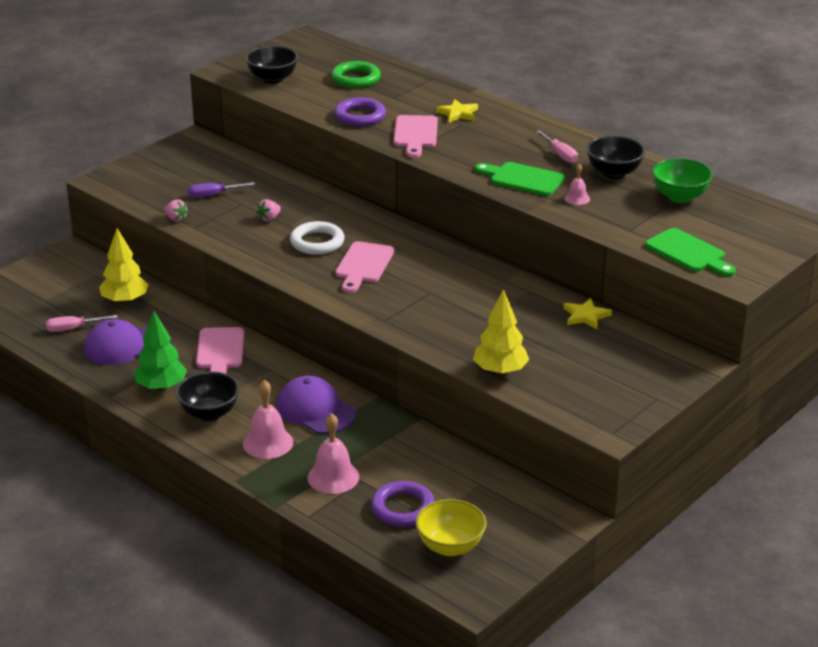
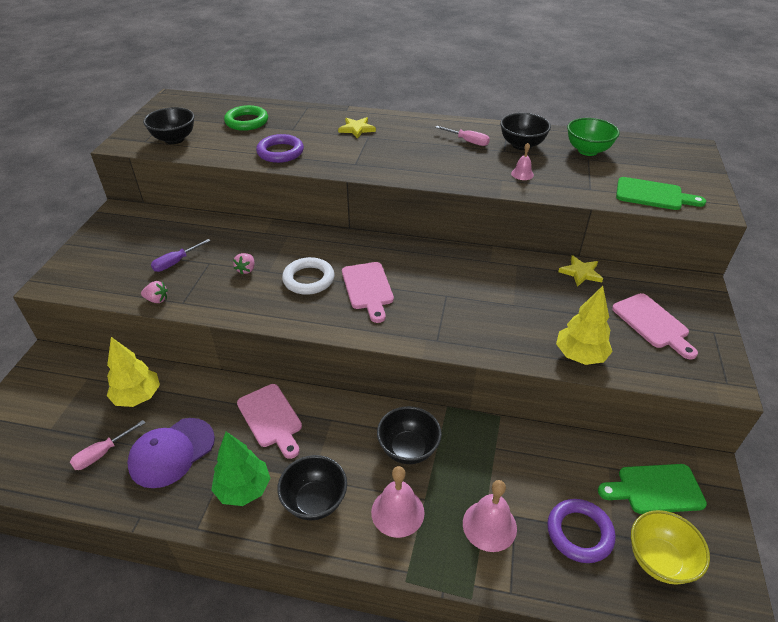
camera: 30 degrees left, 10 degrees up
(315, 410) = (408, 449): purple cap -> black bowl
(415, 134) = (341, 155): pink cutting board -> pink cutting board (653, 323)
(523, 179) = (464, 169): green cutting board -> green cutting board (655, 489)

